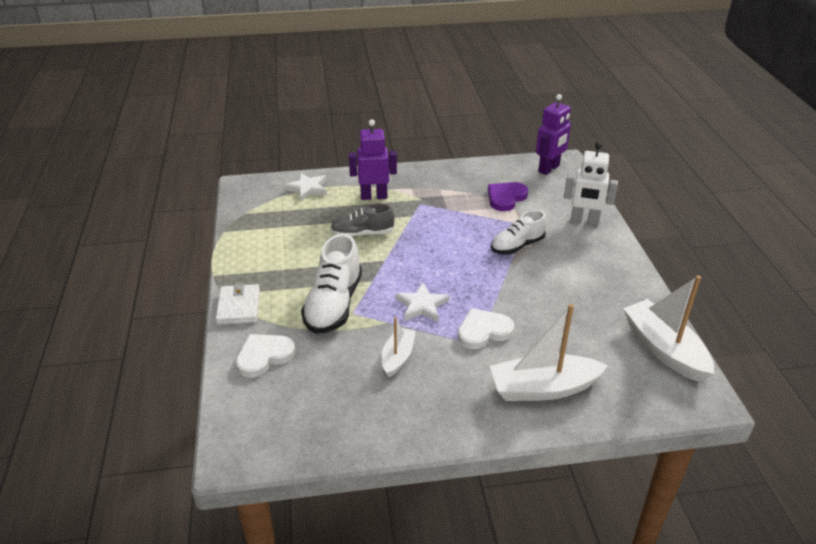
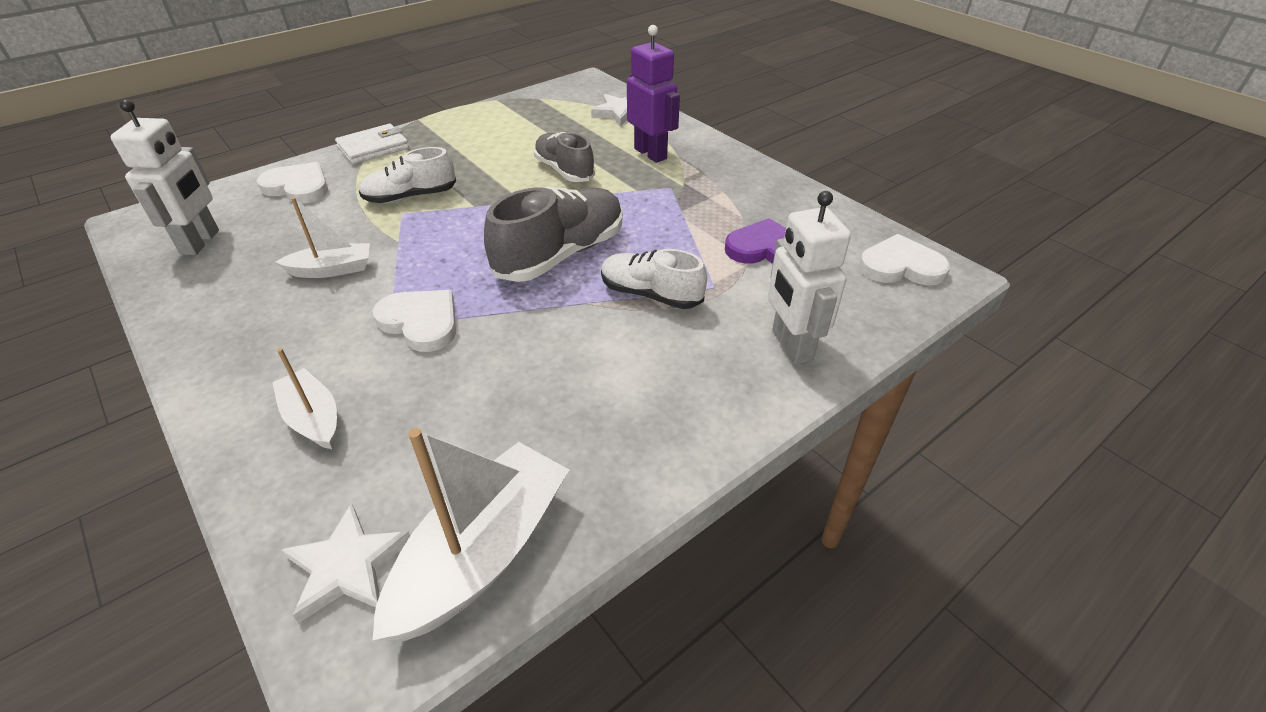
camera: 60 degrees right, 5 degrees up
(304, 418) = (201, 242): none -> white robot
(334, 304) = (410, 197): white shoe -> white shoe, size x0.65
(422, 305) = (447, 256): white star -> white star (347, 566)
(456, 263) = (561, 254): none -> grey shoe
(543, 388) = (313, 418): white boat -> white boat, size x0.57
(549, 169) = (901, 266): purple robot -> white heart

